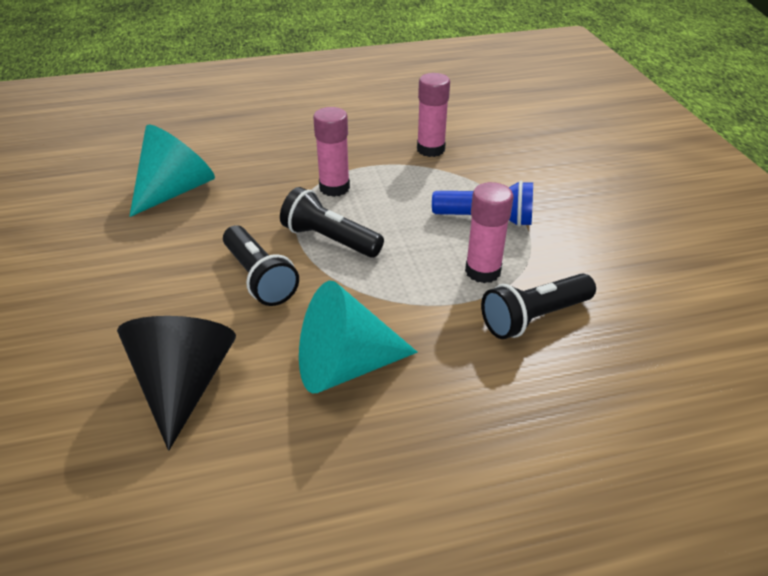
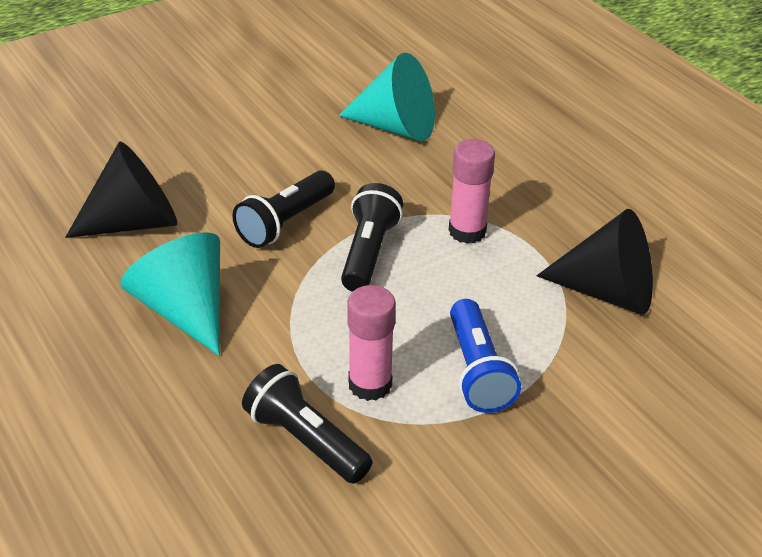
camera: 70 degrees right, 0 degrees up
(430, 149) = (608, 292): pink glue stick -> black cone

